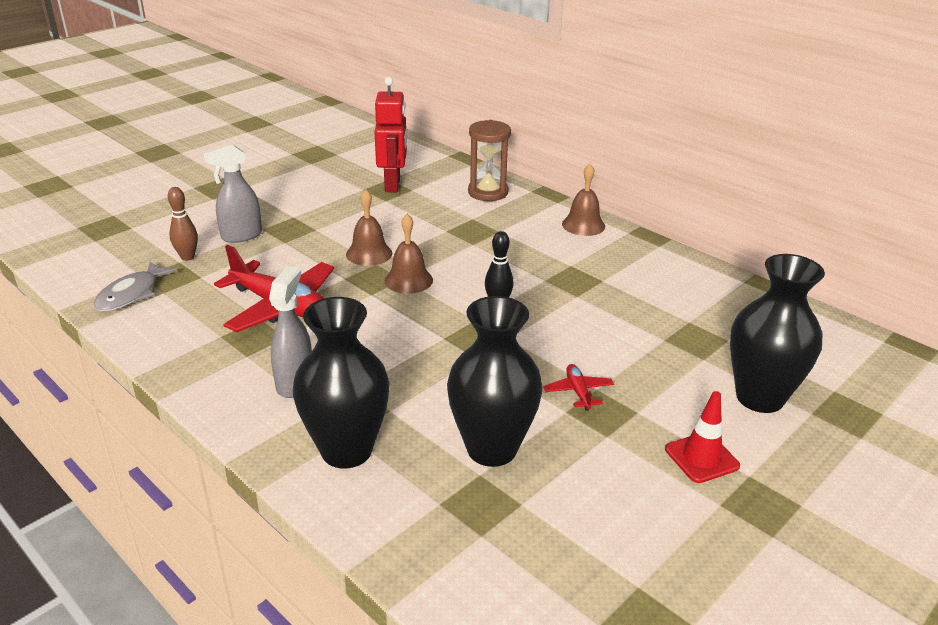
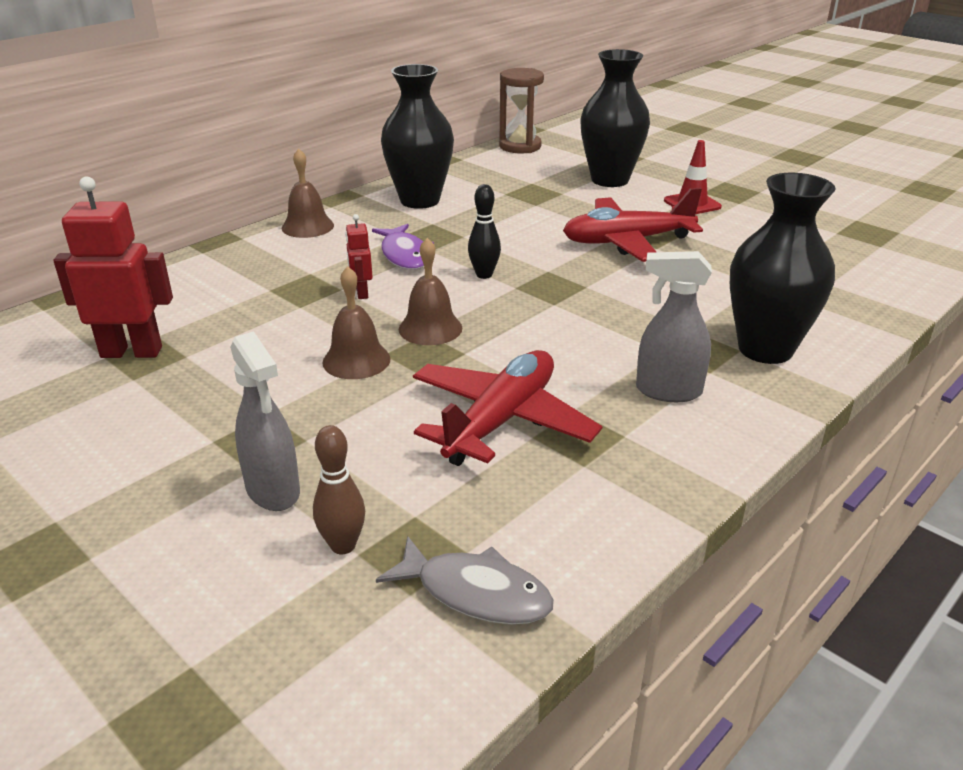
camera: 90 degrees left, 0 degrees up
(466, 252) = (361, 293): none -> red robot
(488, 192) = (195, 279): brown hourglass -> brown hourglass (520, 146)
(492, 449) = (723, 279): black vase -> black vase (420, 200)
(533, 268) = (405, 255): none -> purple fish
(578, 392) = (627, 242): red plane -> red plane, size x2.23

